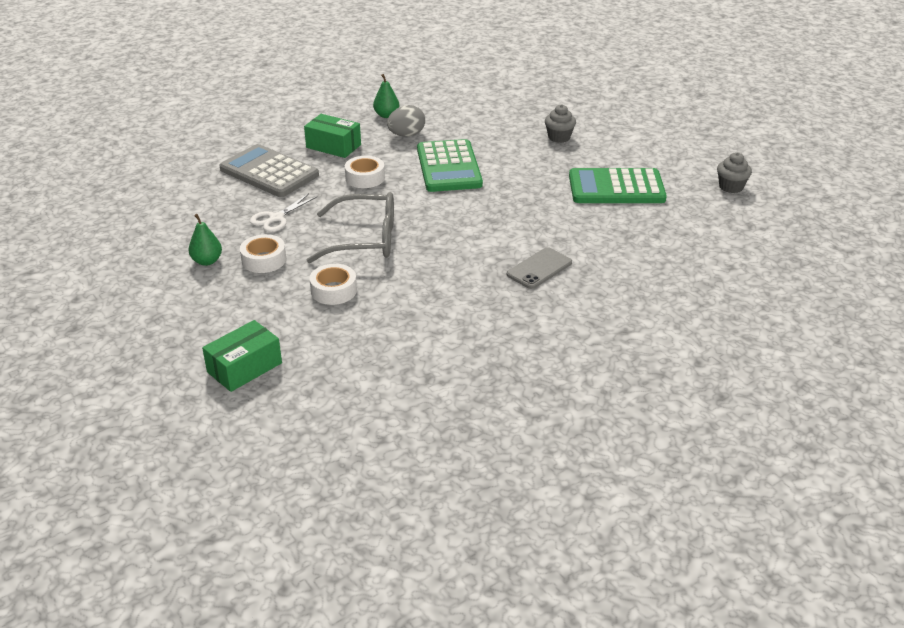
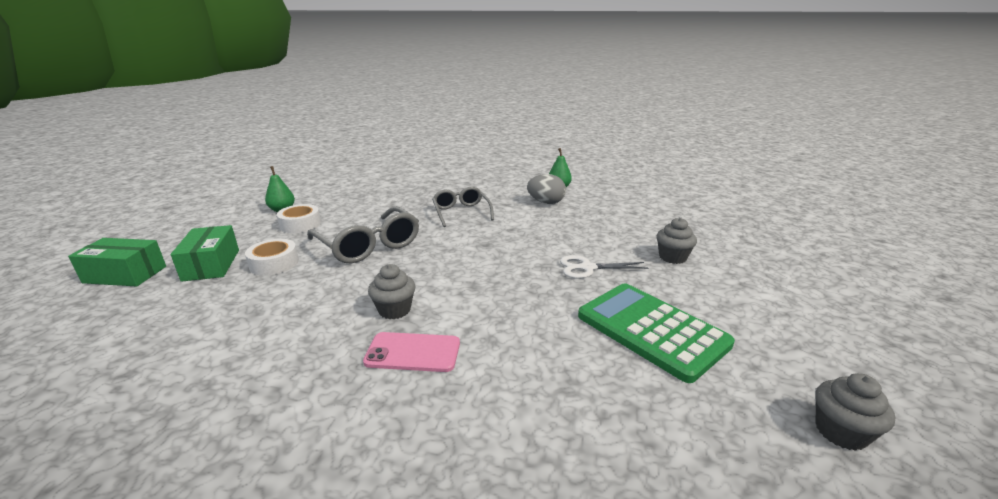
camera: 50 degrees right, 10 degrees down
(269, 172) = (422, 186): grey calculator -> none
(276, 218) = (364, 208): white scissors -> white scissors (587, 268)
(333, 146) = (487, 189): green box -> green box (211, 265)
(365, 178) = (461, 212): white tape -> grey glasses
(449, 167) = (529, 233): green calculator -> none
(482, 259) = (394, 310): none -> grey cupcake
(539, 268) = (413, 352): grey phone -> pink phone

